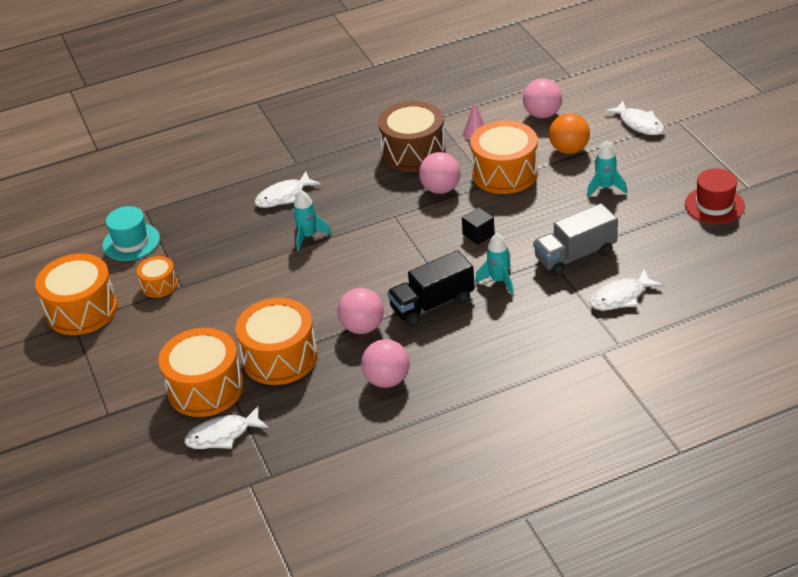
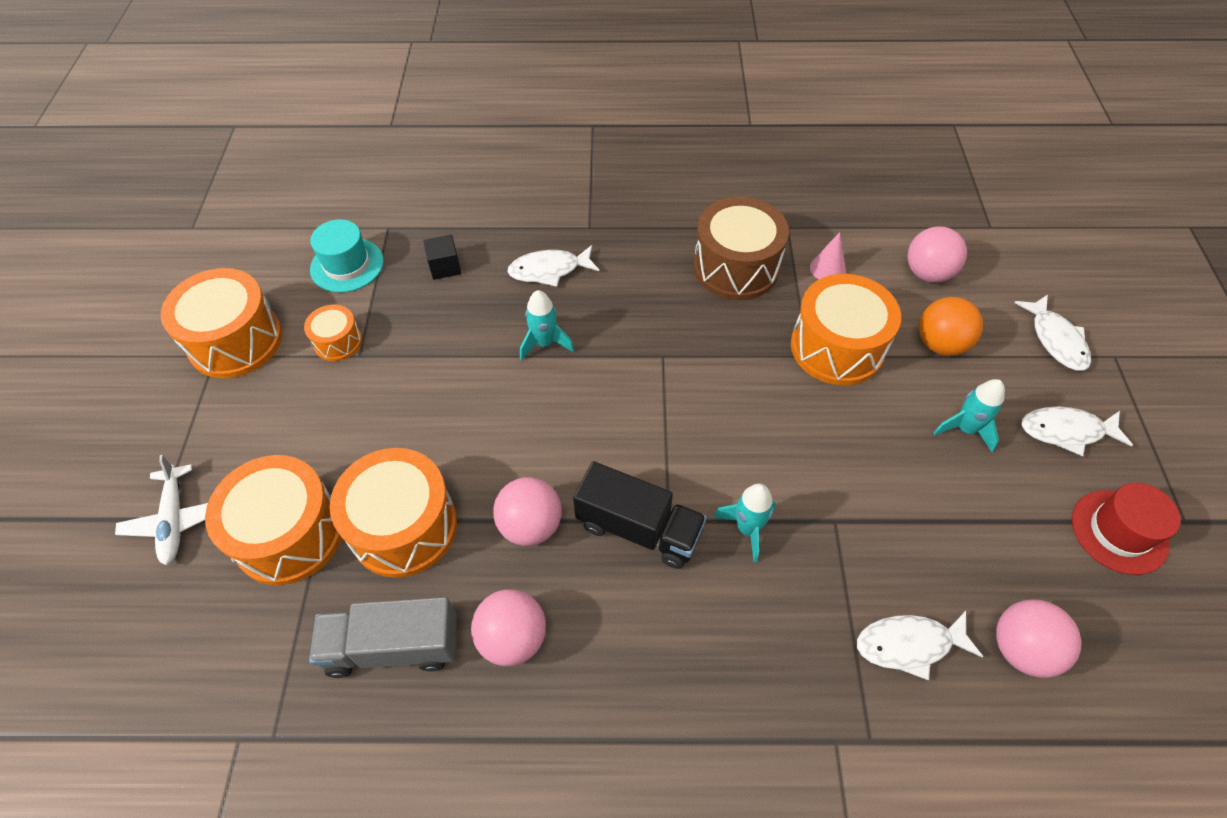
camera: 20 degrees right, 15 degrees up
(120, 410) = (175, 520): none -> white plane
(222, 435) = (260, 627): white fish -> white fish (1066, 431)
(432, 304) = (639, 528): black truck -> black truck turned 150 degrees counterclockwise
(440, 189) = (742, 338): pink ball -> pink ball (1021, 648)
(478, 234) = (756, 435): black cube -> black cube (445, 267)
(575, 255) = (873, 533): grey truck -> grey truck (393, 646)

